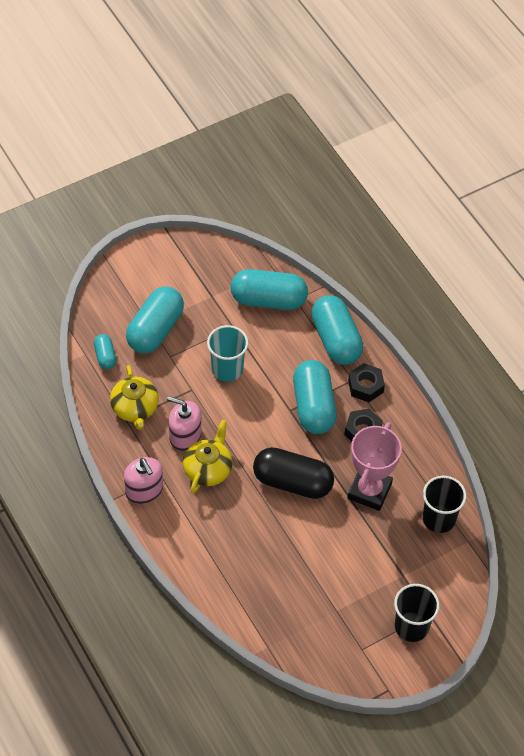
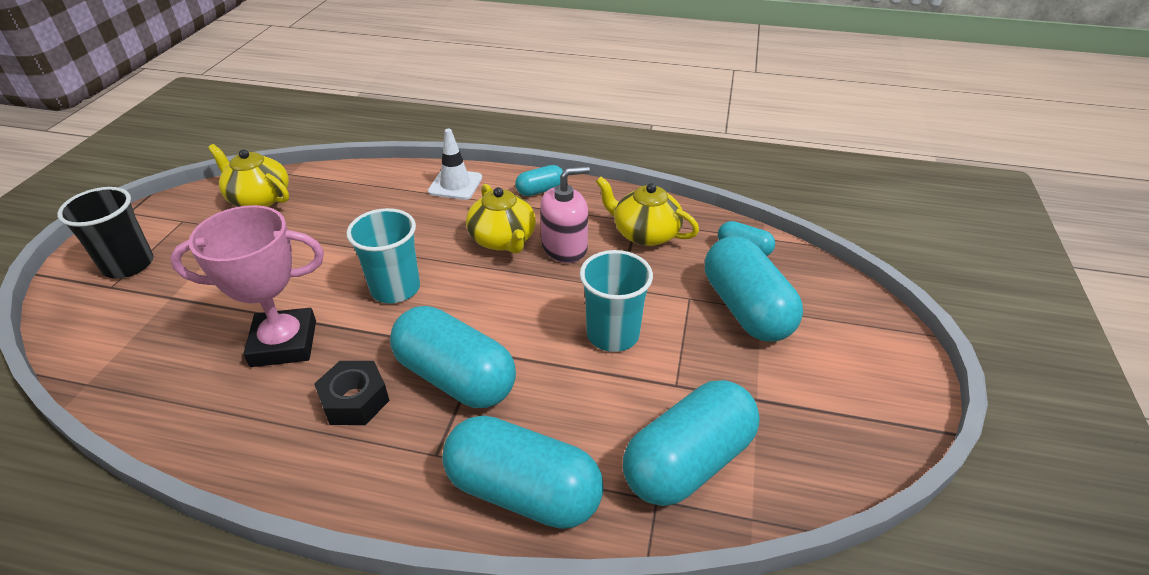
camera: 135 degrees right, 15 degrees down
(144, 490) = (540, 190): pink soap dispenser -> turquoise capsule
(184, 540) = (455, 185): none -> white traffic cone
(292, 482) = (395, 288): black capsule -> turquoise cup
(305, 633) = (259, 198): none -> yellow teapot
(365, 386) = (406, 462): black nut -> none
(369, 491) = (284, 343): pink trophy -> pink trophy turned 75 degrees counterclockwise
(439, 519) = (151, 379): black cup -> none

